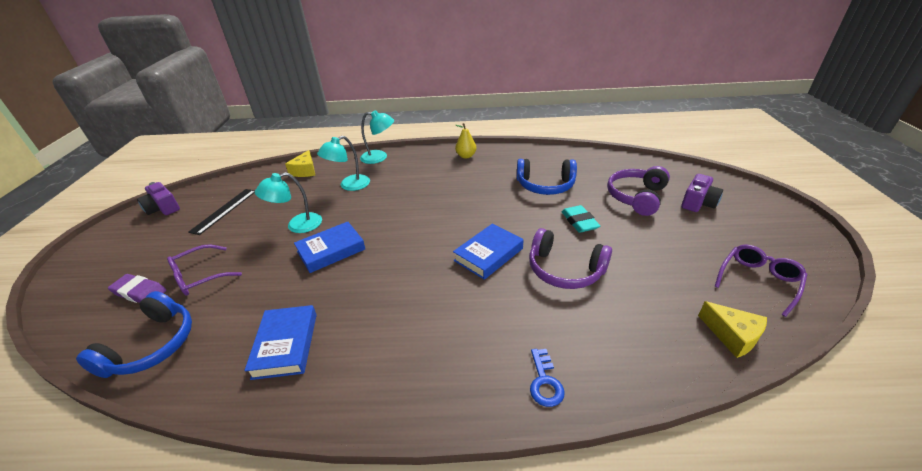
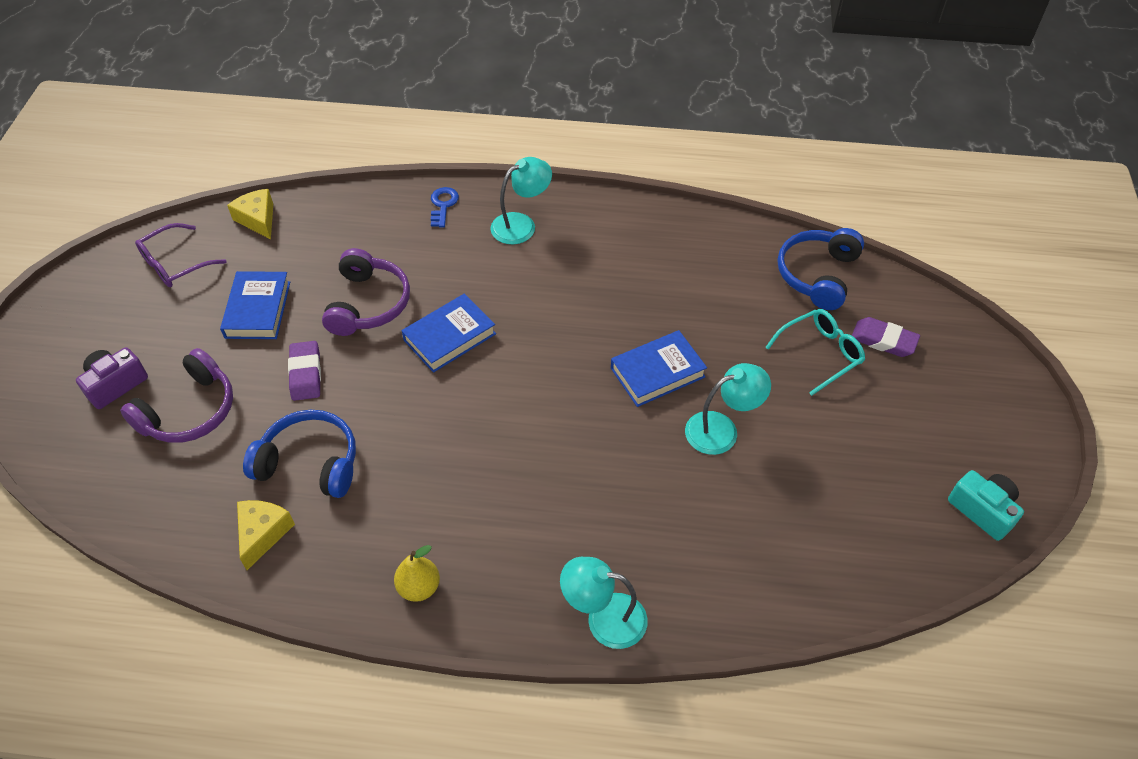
camera: 175 degrees left, 15 degrees up
(163, 208) = (982, 510): purple camera -> turquoise camera
(200, 276) = (820, 354): purple glasses -> turquoise glasses
(224, 210) = (863, 486): black ruler -> none
(285, 345) = (678, 260): blue book -> blue book (258, 310)
(305, 171) = (758, 592): yellow cheese -> yellow cheese (263, 533)
(349, 185) = (655, 522): turquoise lamp -> turquoise lamp (521, 224)
(565, 270) = (368, 304): purple headphones -> purple headphones turned 60 degrees clockwise
(579, 222) = (306, 374): turquoise eraser -> purple eraser

